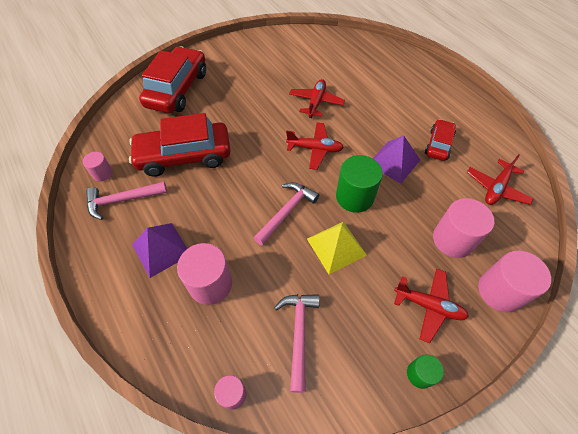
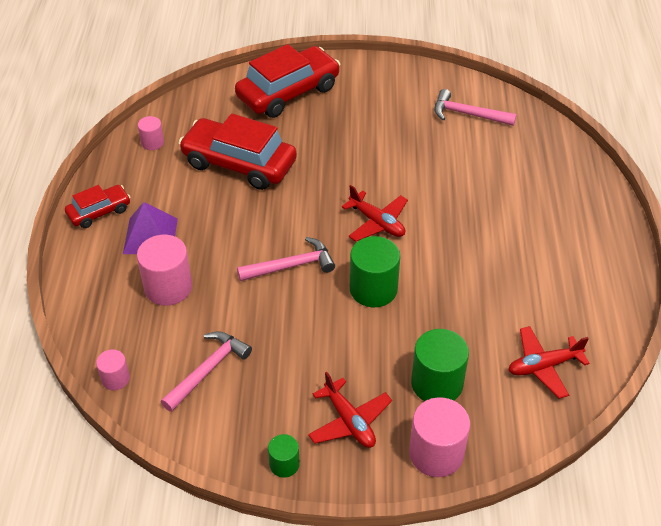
camera: 35 degrees right, 10 degrees down
(123, 200) = (151, 176): pink hammer -> pink hammer (468, 114)
(316, 102) = (425, 175): red plane -> none
(336, 246) = (310, 322): yellow pyramid -> none
(393, 162) = (451, 279): purple pyramid -> none
(438, 144) = (524, 289): red car -> red car (99, 212)
(453, 240) = (437, 383): pink cylinder -> green cylinder

